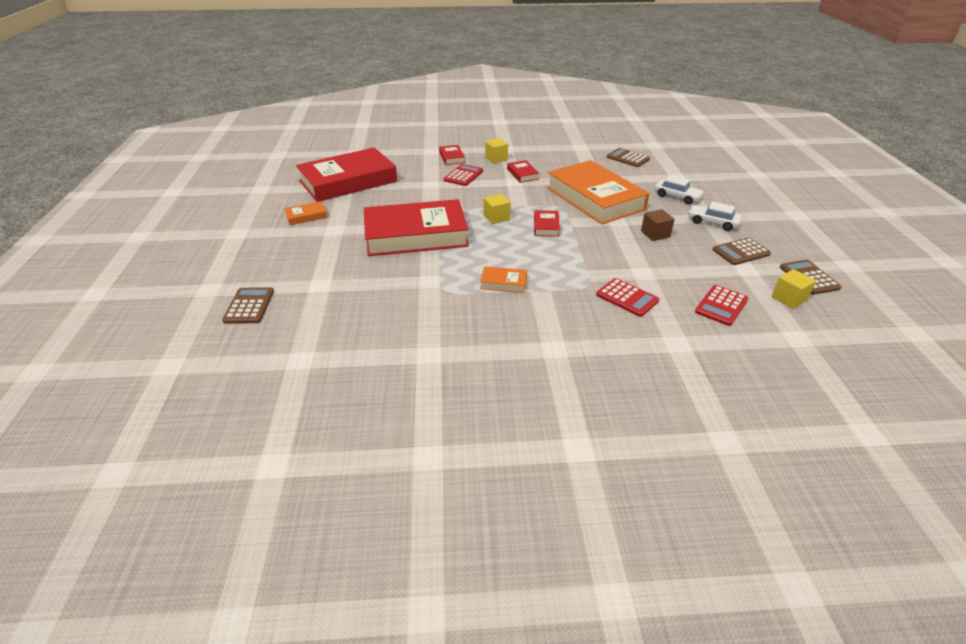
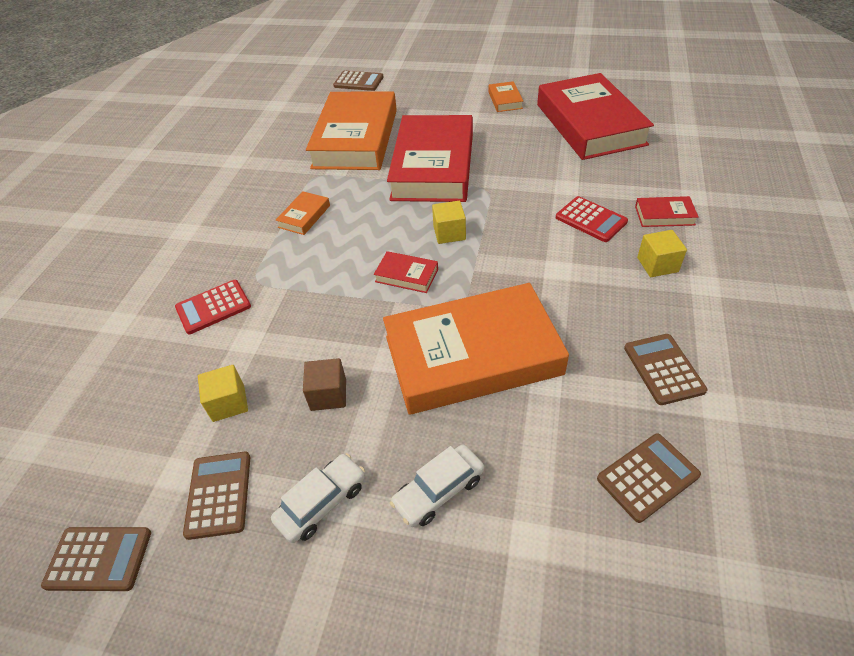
camera: 110 degrees right, 10 degrees up
(375, 282) = (355, 138): none -> orange book
(522, 174) = (587, 285): red book -> none
(568, 156) = (663, 369): none -> brown calculator
(721, 306) = (135, 395): red calculator -> none
(789, 298) = (86, 489): yellow cube -> yellow cube (228, 403)

